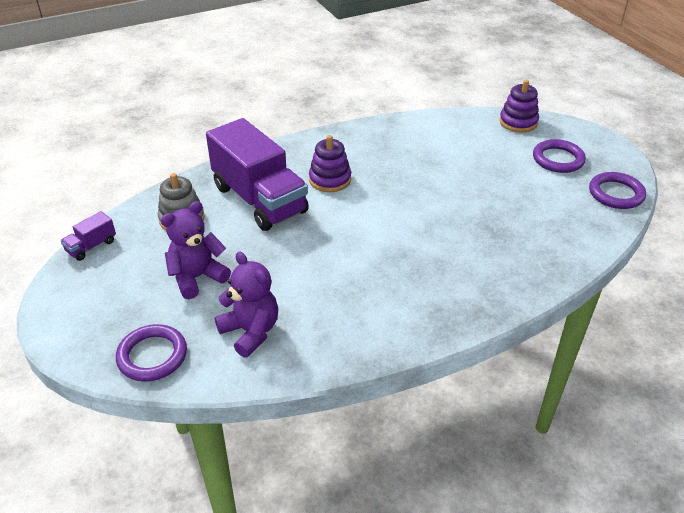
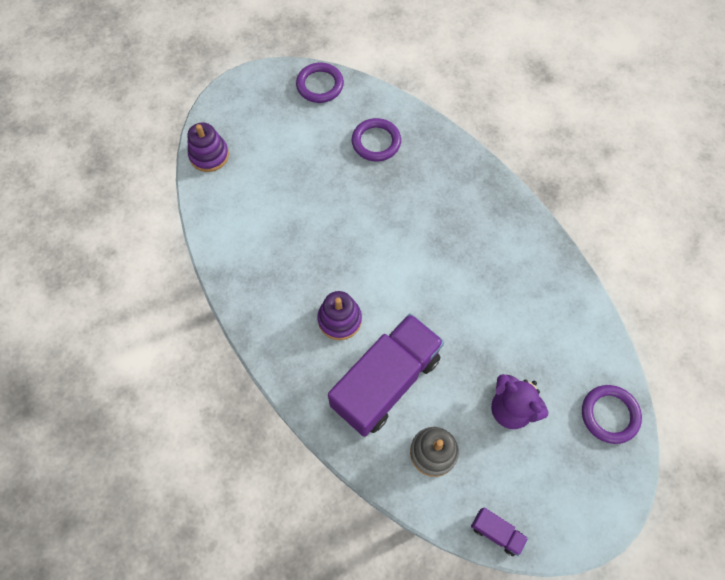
camera: 100 degrees left, 25 degrees up
(250, 332) = (560, 343): purple teddy bear -> none
(558, 159) = (273, 124): purple ring -> purple ring (376, 142)

